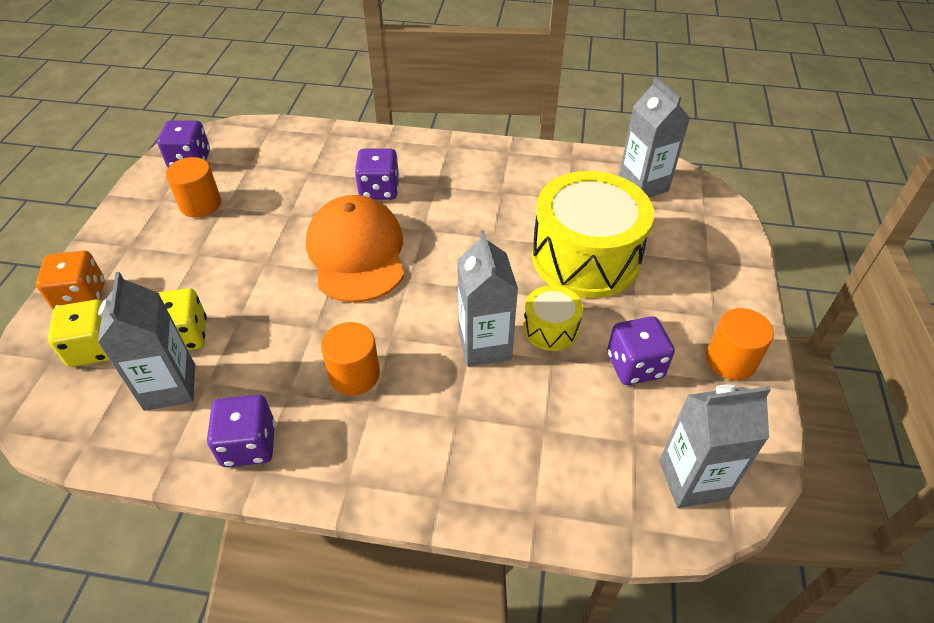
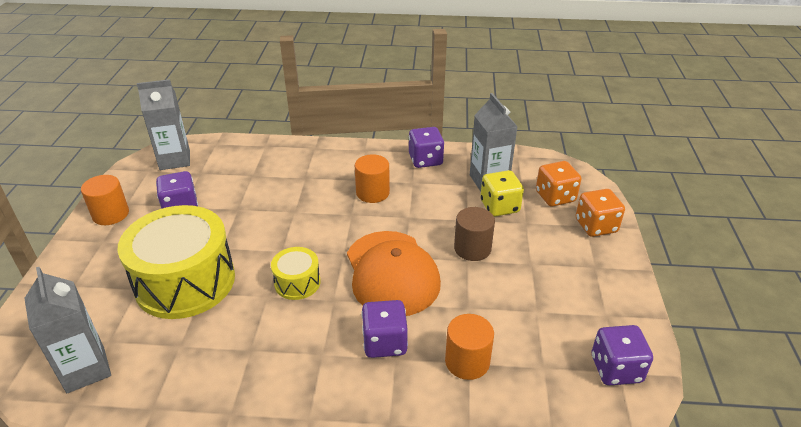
camera: 175 degrees right, 10 degrees down
(94, 348) = (555, 197): yellow dice -> orange dice
(200, 204) = (562, 312): orange cylinder -> orange cylinder (467, 361)
(253, 276) = (472, 248): none -> brown cylinder
(484, 345) = (284, 213): grey carton -> none
(550, 328) = (233, 226): yellow drum -> yellow drum (297, 282)

